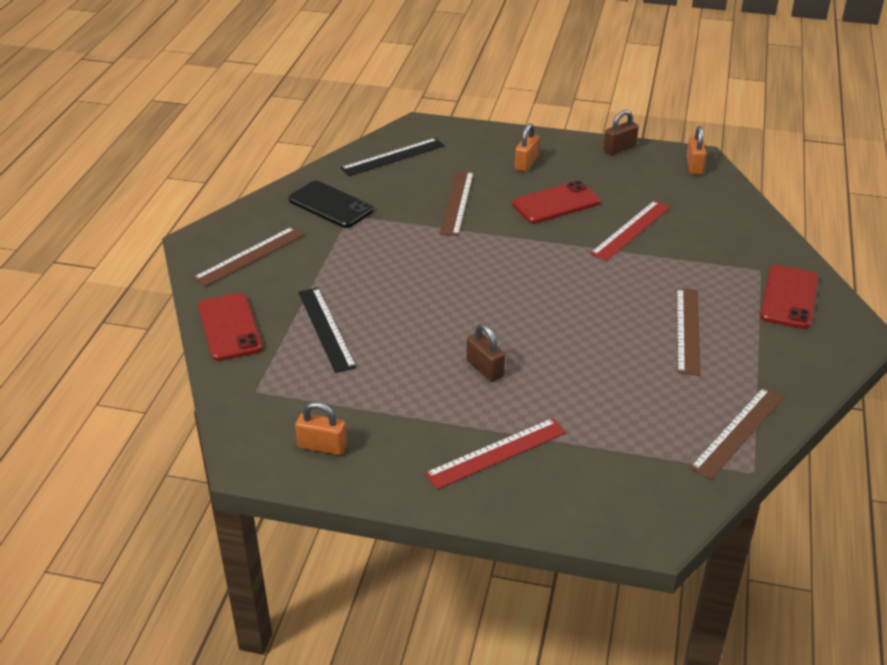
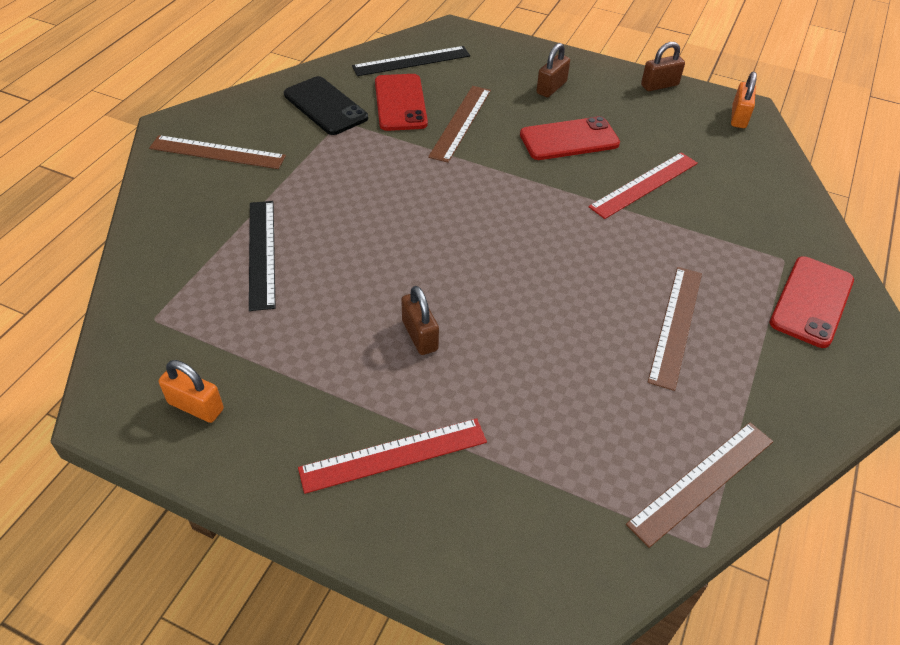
camera: 10 degrees right, 10 degrees up
(229, 327) = (160, 234): red phone -> red phone (400, 103)
(250, 256) = (217, 152): brown ruler -> brown ruler turned 45 degrees clockwise
(526, 163) = (551, 88): orange padlock -> brown padlock

